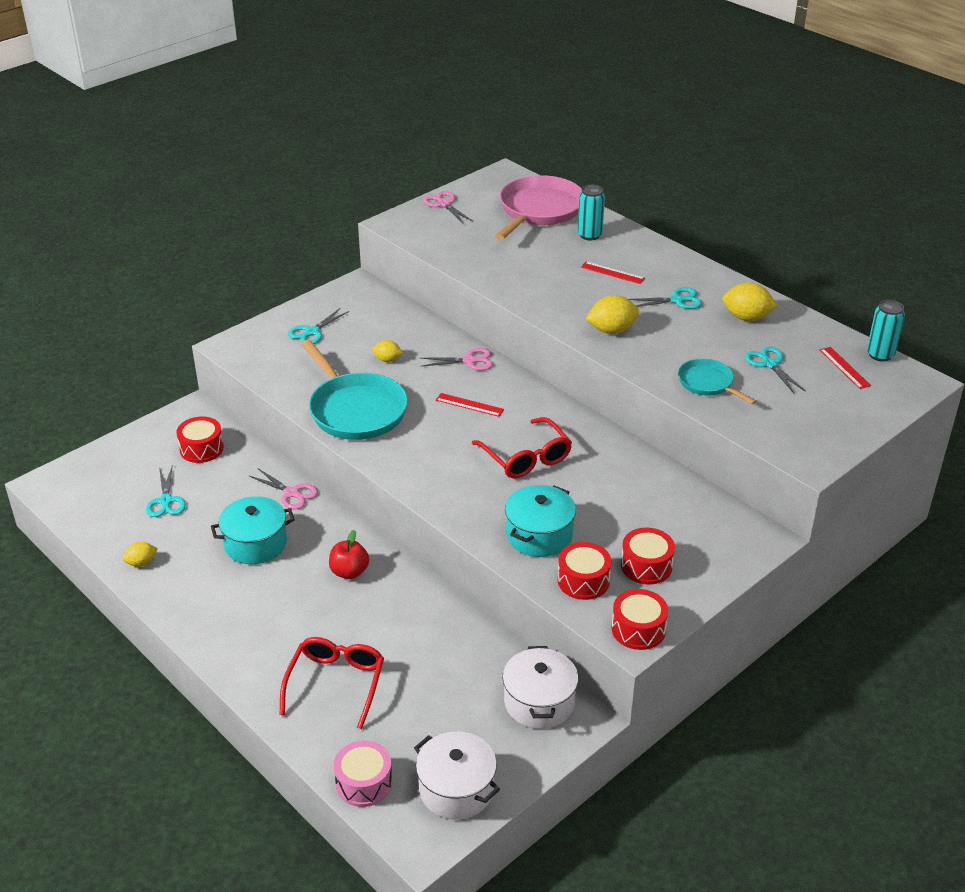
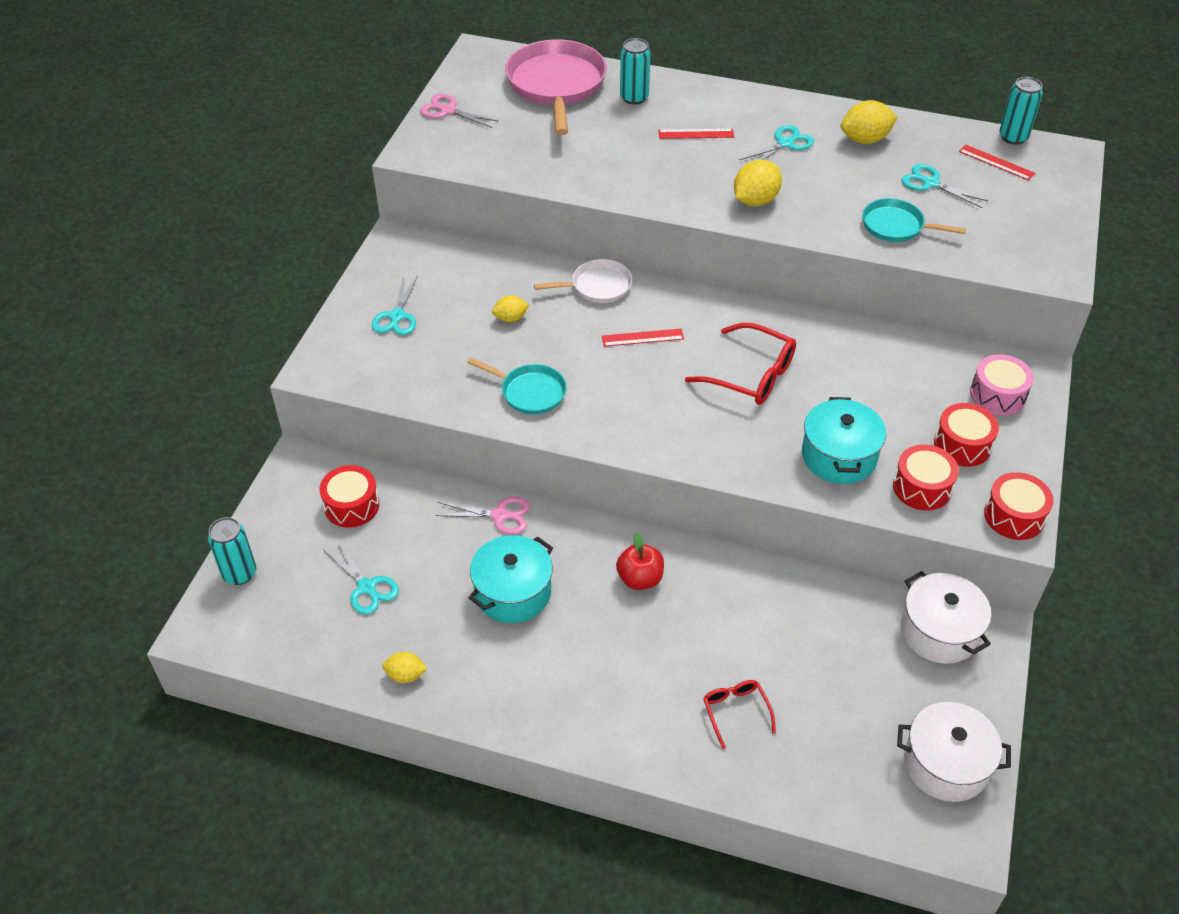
camera: 30 degrees left, 10 degrees up
(97, 460) = (239, 573): none -> turquoise can
(141, 563) = (405, 675): yellow lemon -> yellow lemon turned 60 degrees clockwise
(336, 683) = (736, 712): red glasses -> red glasses, size x0.58
(355, 410) = (529, 392): turquoise pan -> turquoise pan, size x0.54
(364, 783) = (857, 806): pink drum -> pink drum (997, 395)
(469, 361) = (597, 286): pink scissors -> white pan

